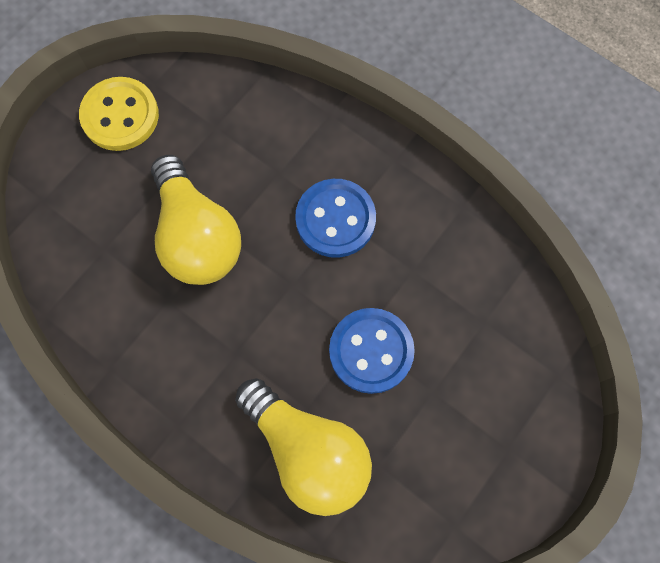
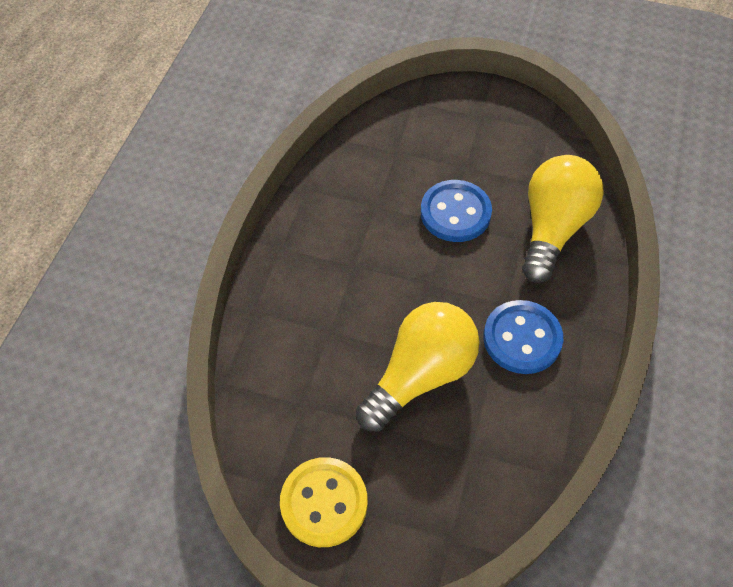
camera: 110 degrees left, 15 degrees down
(335, 219) = (356, 272): blue button -> blue button (522, 338)

